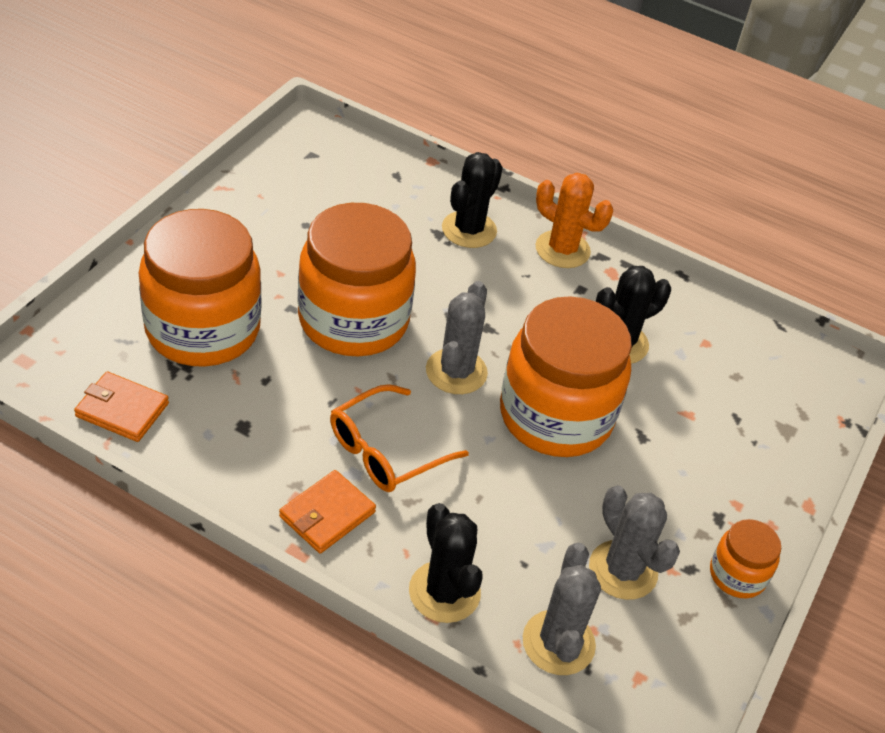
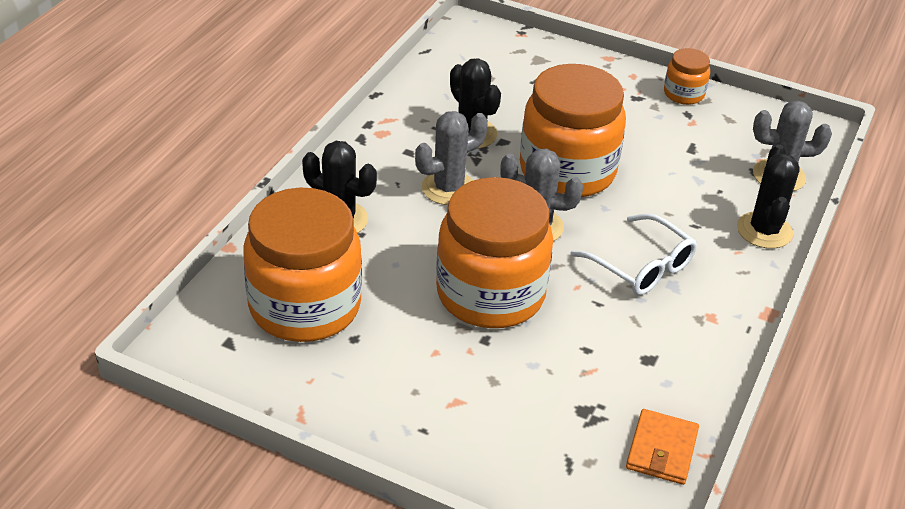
camera: 90 degrees left, 5 degrees down
(203, 329) = (535, 403): orange jar -> orange jar (305, 306)
(327, 514) = (722, 297): orange wallet -> none
(386, 450) = (641, 266): orange glasses -> white glasses
(444, 592) = (764, 230): black cactus -> black cactus turned 60 degrees counterclockwise
(562, 249) = (357, 160): orange cactus -> none
(623, 570) = (703, 144): grey cactus -> grey cactus (448, 188)

